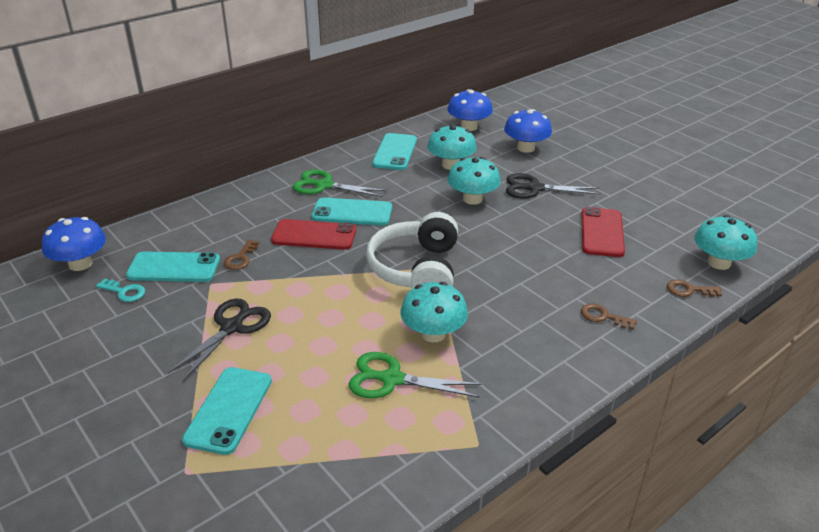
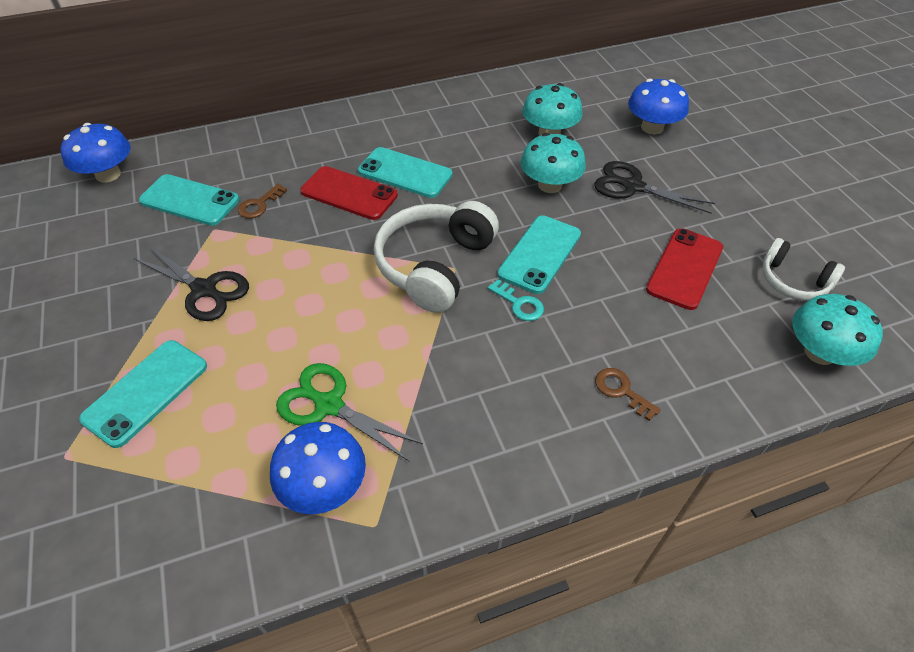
camera: 20 degrees right, 15 degrees up
(124, 292) = (129, 218): turquoise key -> turquoise key (519, 304)
(231, 327) = (204, 289): black scissors -> black scissors turned 75 degrees clockwise
(324, 185) = (394, 131): green scissors -> none
(395, 152) = (494, 103): turquoise phone -> turquoise phone (539, 254)
(433, 333) = (407, 357): turquoise mushroom -> none
(468, 127) = (598, 85): blue mushroom -> blue mushroom (324, 485)
(678, 225) = (793, 281): none -> white headphones
(689, 290) = (755, 383): brown key -> none

